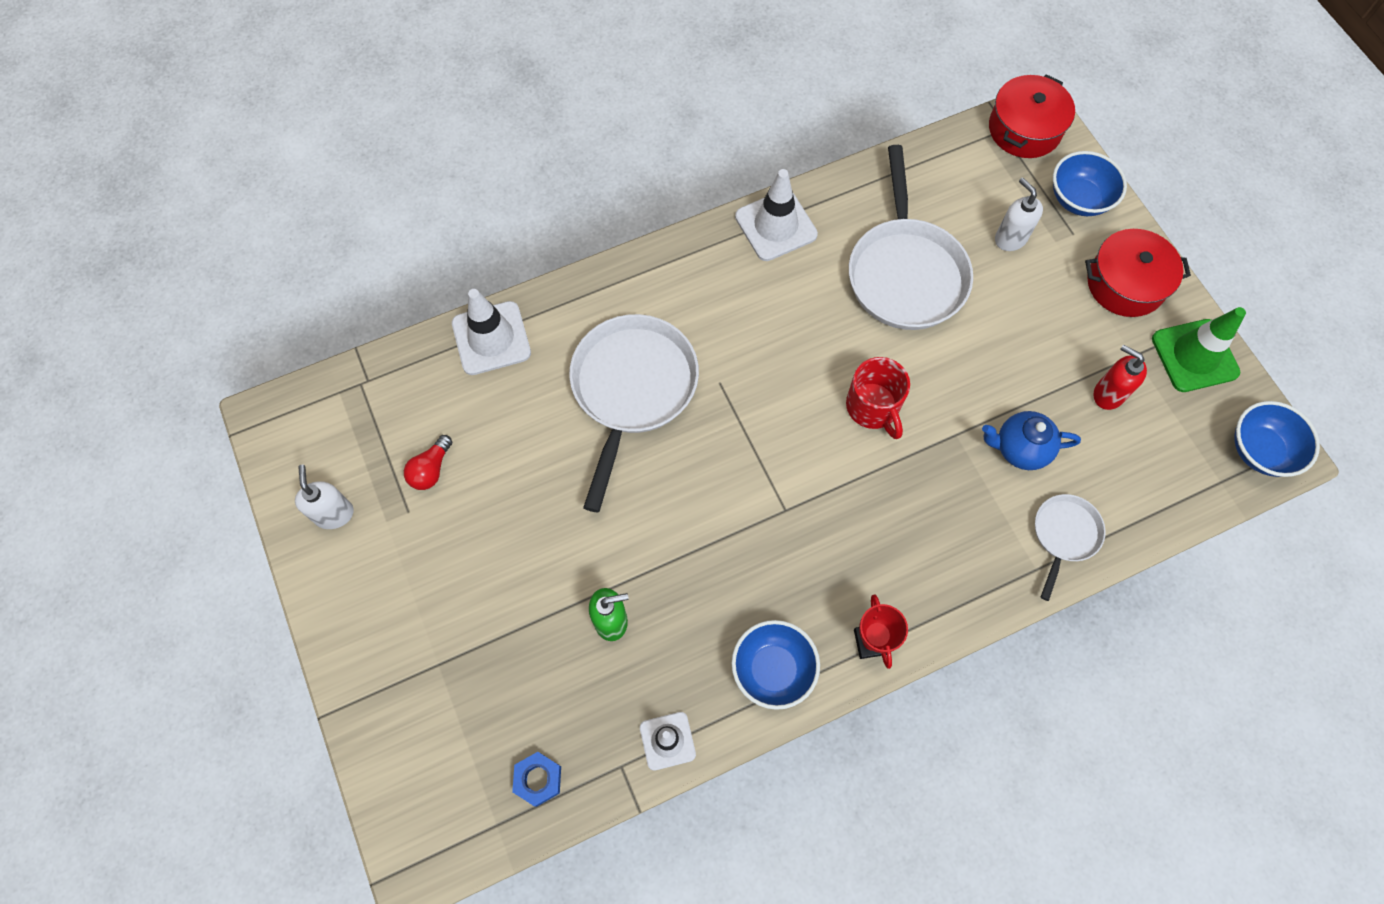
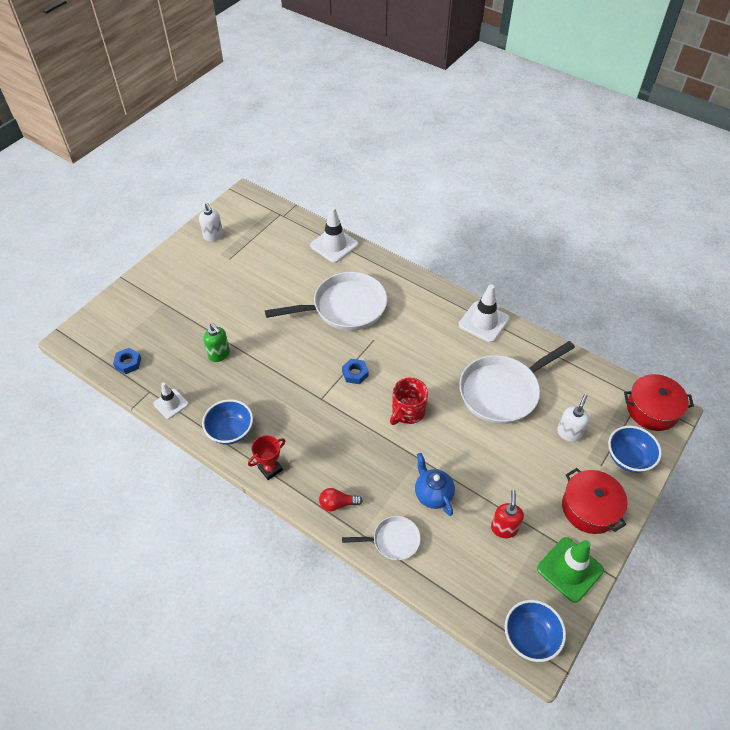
camera: 60 degrees right, 15 degrees down
(334, 514) = (213, 236): white soap dispenser -> white soap dispenser turned 105 degrees clockwise
(431, 469) = (254, 256): red light bulb -> red light bulb (337, 504)
(767, 440) = (355, 373): none -> blue nut

